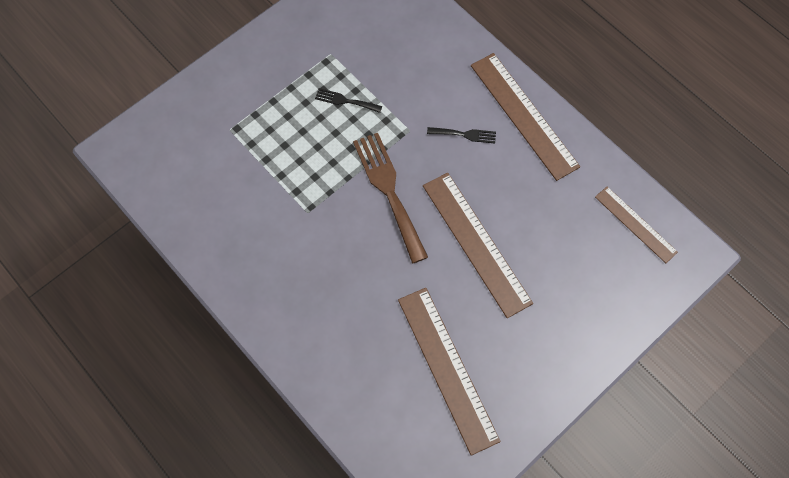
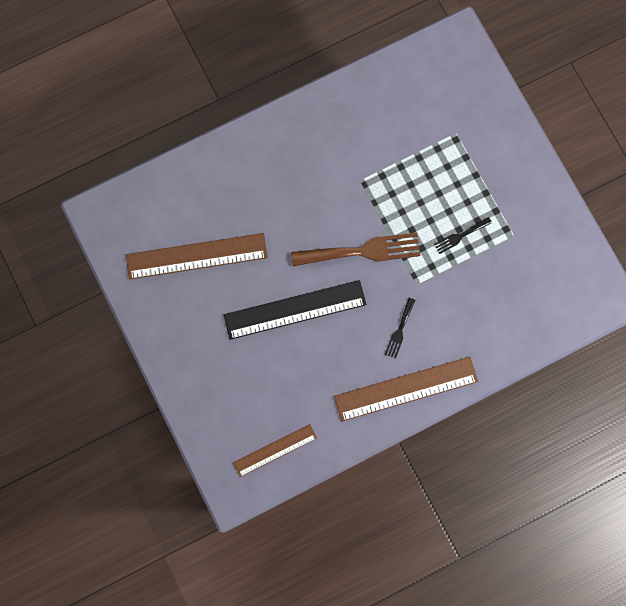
camera: 105 degrees right, 10 degrees up
(345, 101) = (460, 236): black fork -> black fork turned 150 degrees counterclockwise
(476, 243) = (295, 310): brown ruler -> black ruler

